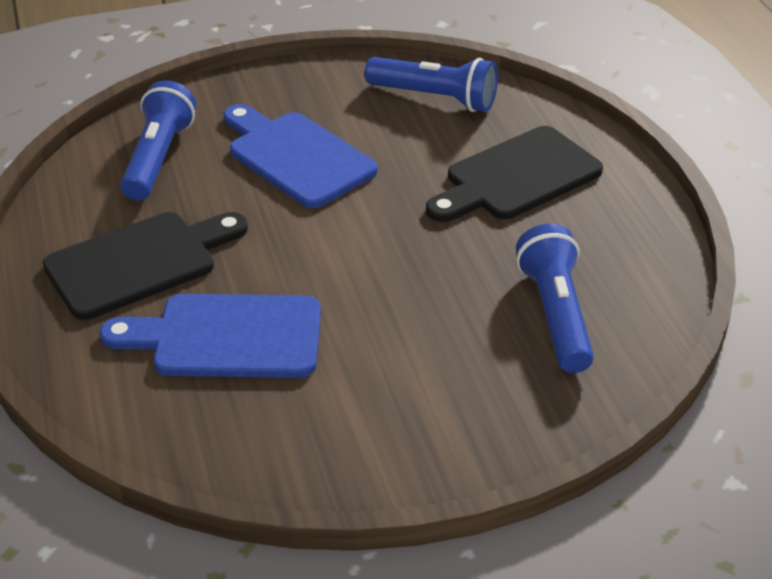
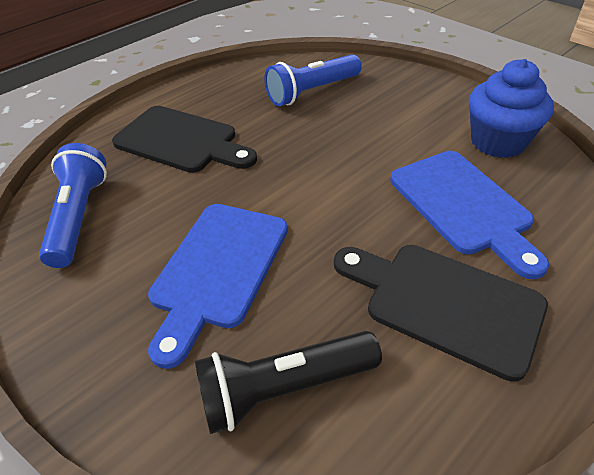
camera: 115 degrees left, 5 degrees up
(159, 158) = (283, 388): blue flashlight -> black flashlight
(299, 434) = (497, 142): none -> blue cupcake

